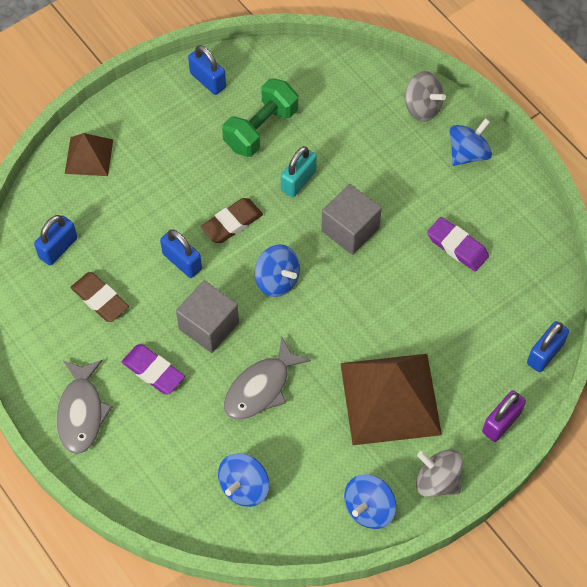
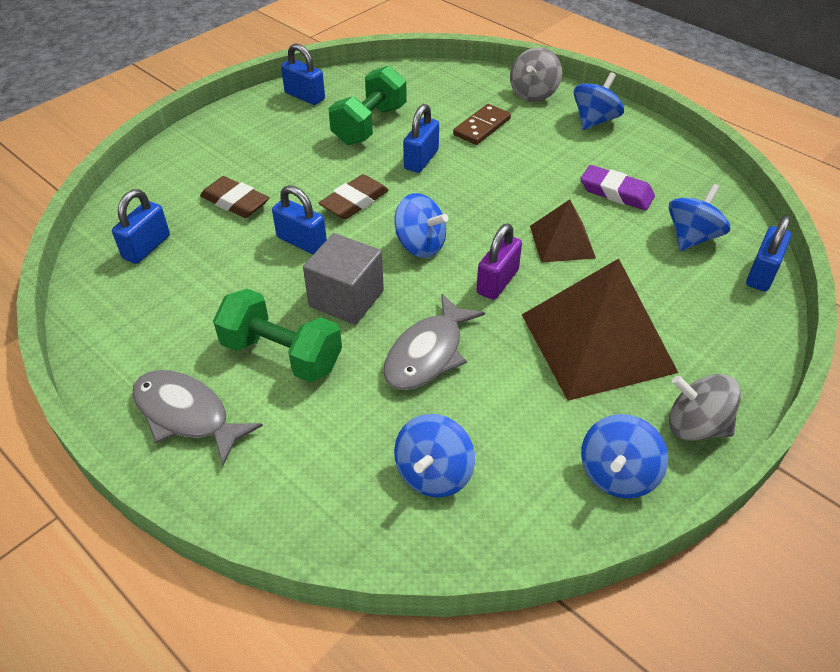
camera: 10 degrees left, 15 degrees down
(81, 412) = (186, 415): grey fish -> grey fish turned 135 degrees clockwise
(89, 156) = (179, 165): brown pyramid -> brown pyramid (562, 241)
(100, 299) = (203, 289): brown eraser -> brown eraser (235, 202)
(153, 371) = (282, 355): purple eraser -> green dumbbell
(298, 181) = (421, 159): turquoise padlock -> blue padlock
(350, 230) = (491, 192): grey cube -> none
(362, 147) = (482, 127): none -> brown domino
(422, 108) = (533, 93): grey spinning top -> grey spinning top turned 90 degrees clockwise
(501, 422) = (746, 349): purple padlock -> purple padlock (497, 282)
(503, 306) = (692, 237): none -> blue spinning top

